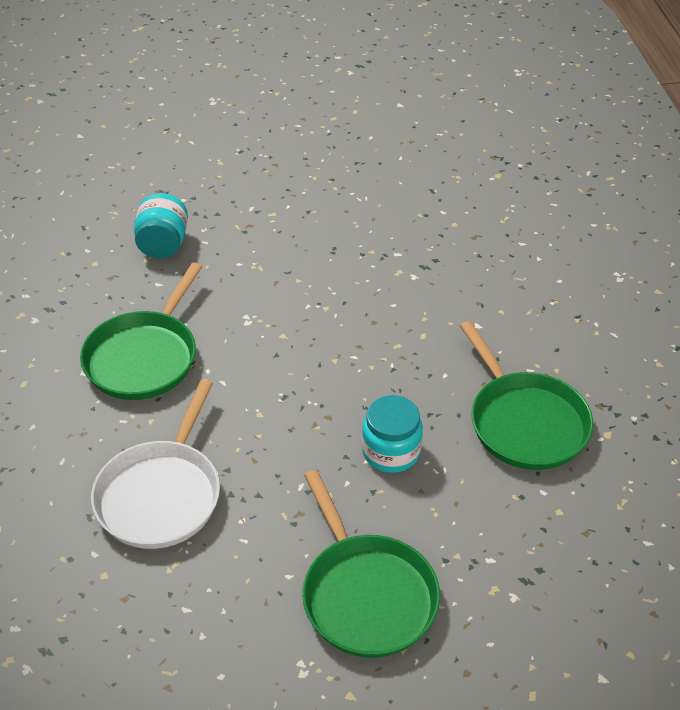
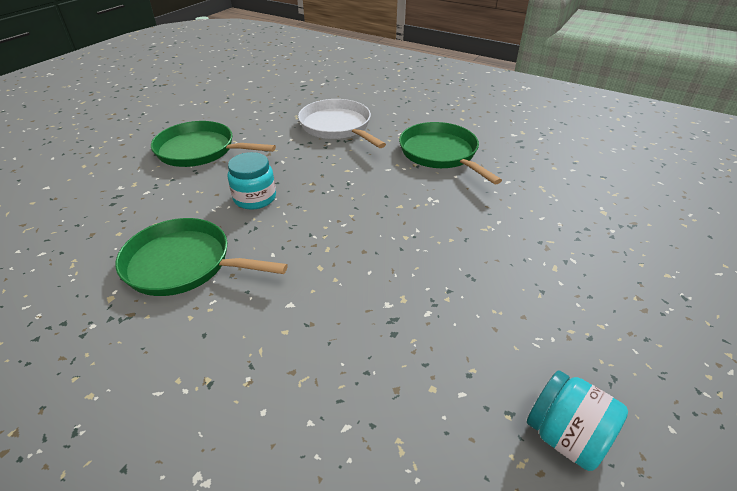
camera: 130 degrees right, 5 degrees down
(163, 245) = (553, 199): turquoise jar -> turquoise jar (566, 436)

